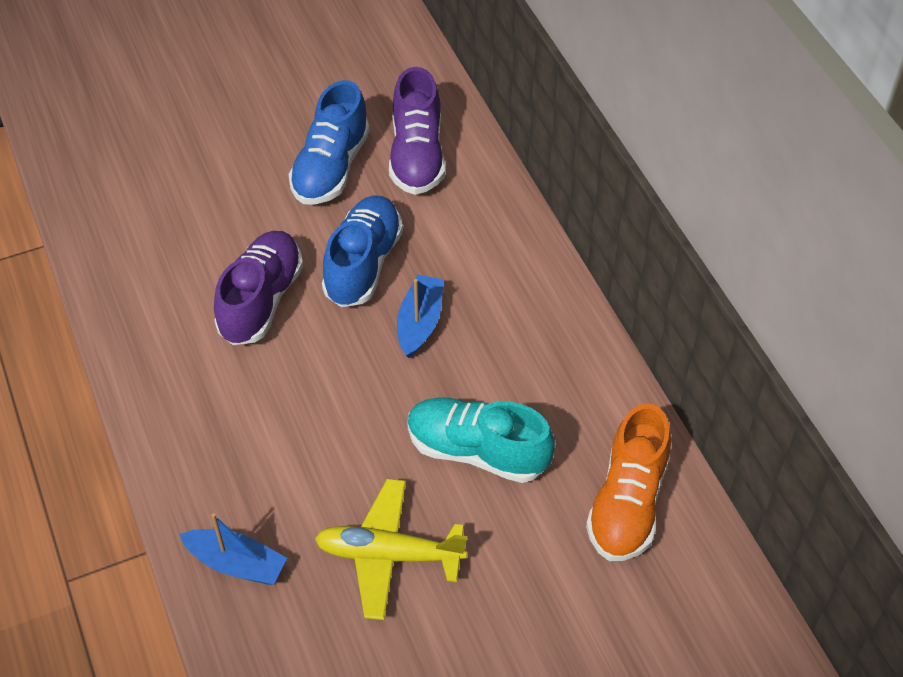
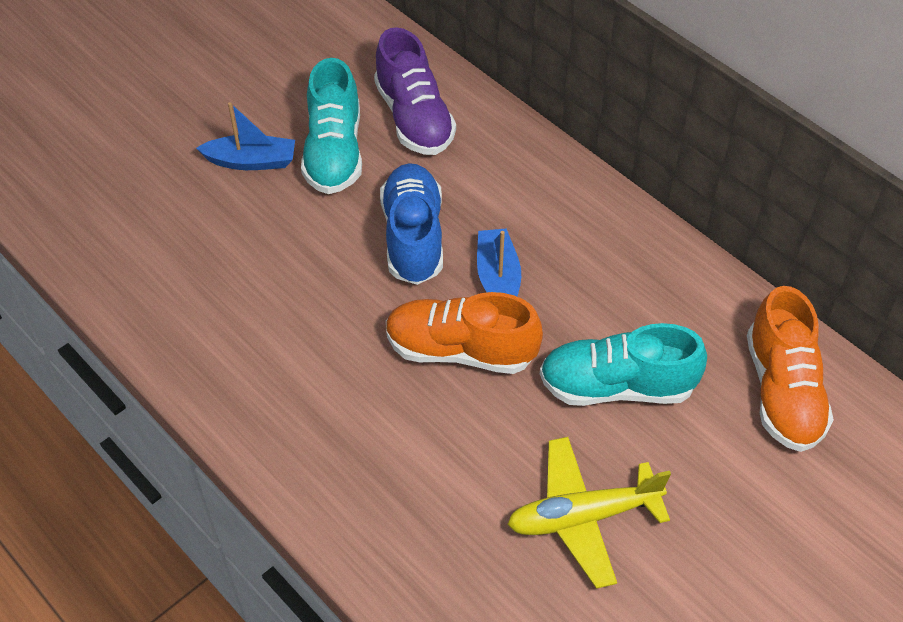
camera: 20 degrees left, 0 degrees up
(236, 564) = (433, 578): blue boat -> blue boat (251, 161)
(261, 300) = (327, 302): purple shoe -> none
(331, 167) = (334, 152): blue shoe -> turquoise shoe
(355, 377) = (461, 350): none -> orange shoe

